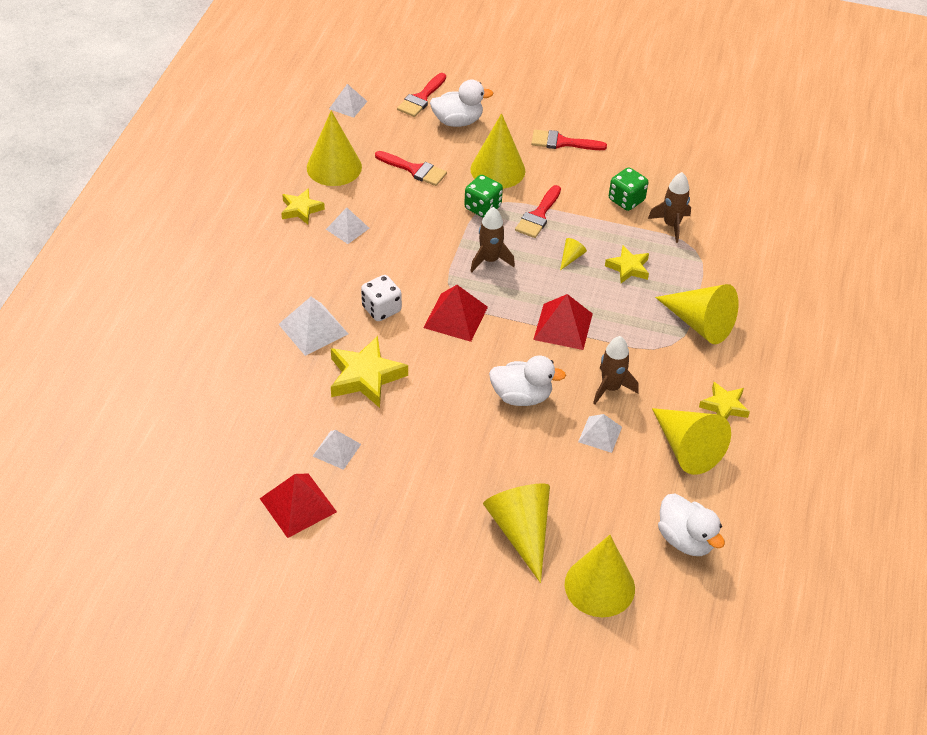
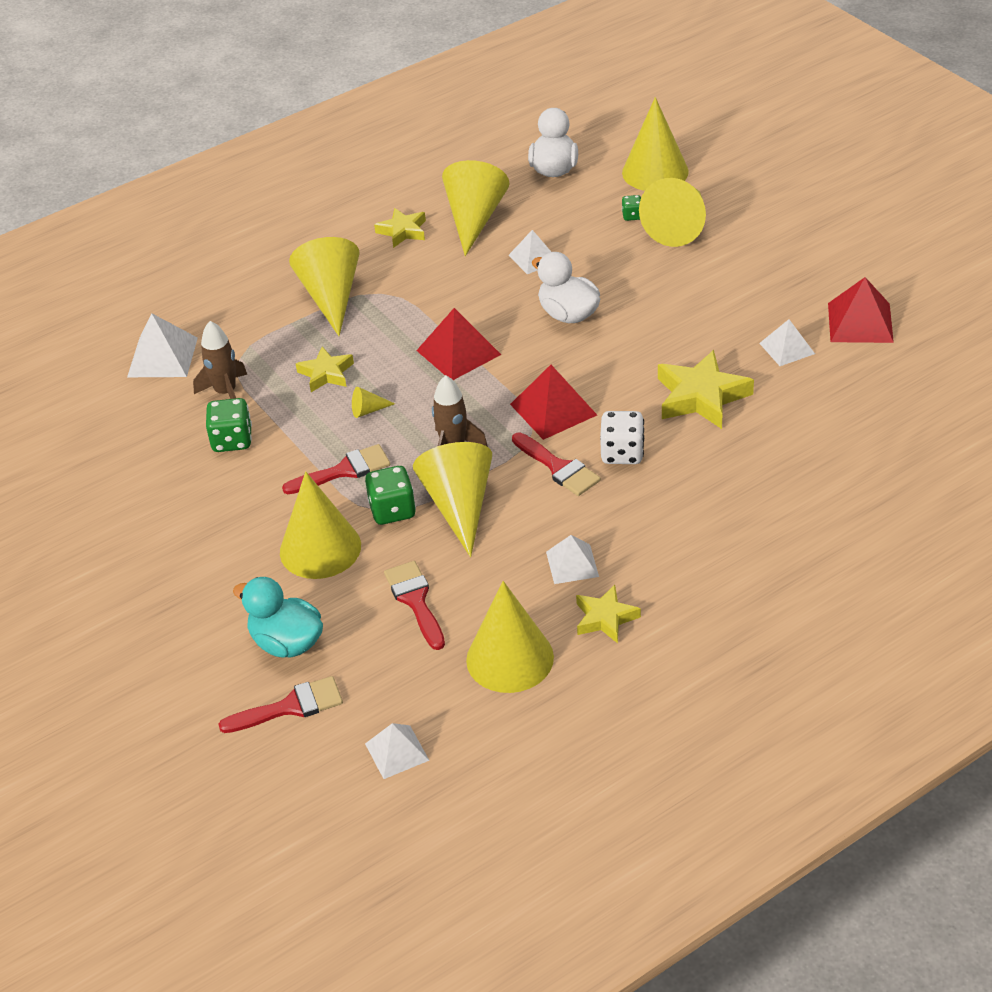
camera: 135 degrees left, 5 degrees down
(313, 329) = (715, 467): white pyramid -> white pyramid (162, 357)
(447, 229) = (459, 506): none -> yellow cone
(458, 121) = (287, 643): white duck -> turquoise duck
(562, 142) = (204, 544): red brush -> red brush (558, 467)
(569, 521) = (632, 216): none -> green dice
(610, 388) = (480, 285): brown rocket -> none

